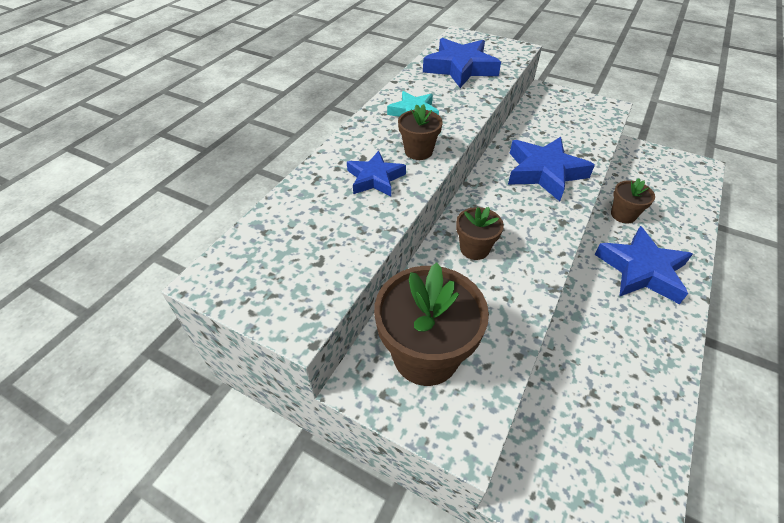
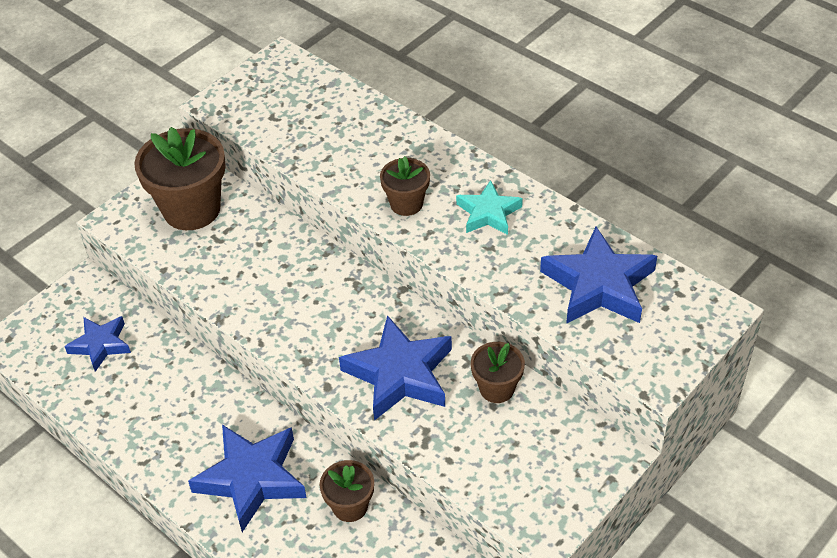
camera: 105 degrees right, 0 degrees up
(375, 178) = (370, 163): blue star -> blue star (101, 345)
(474, 249) = (295, 270): brown flower pot -> brown flower pot (496, 388)

